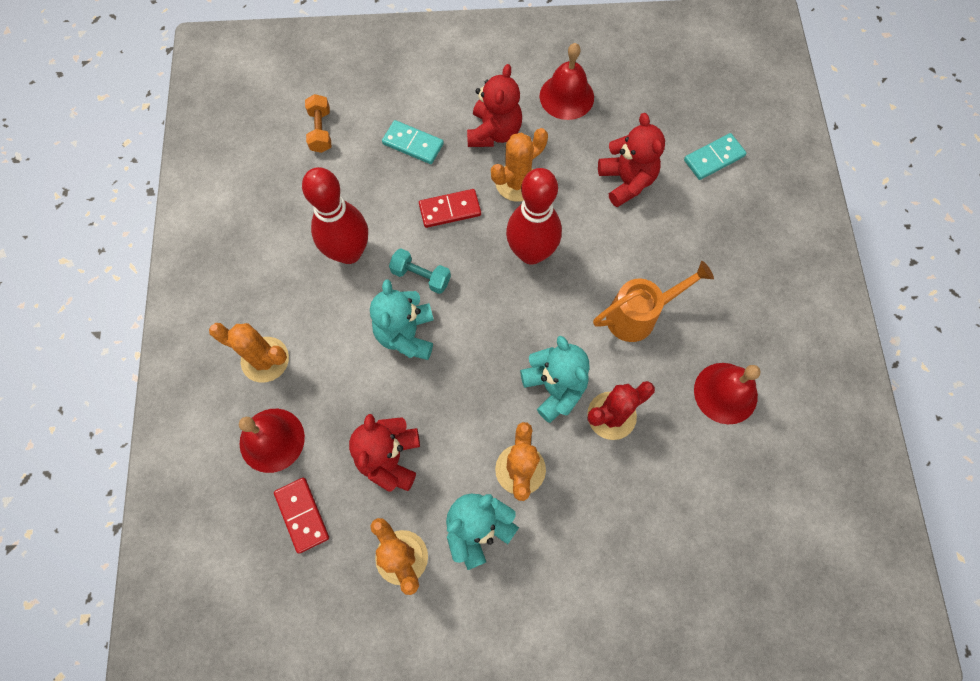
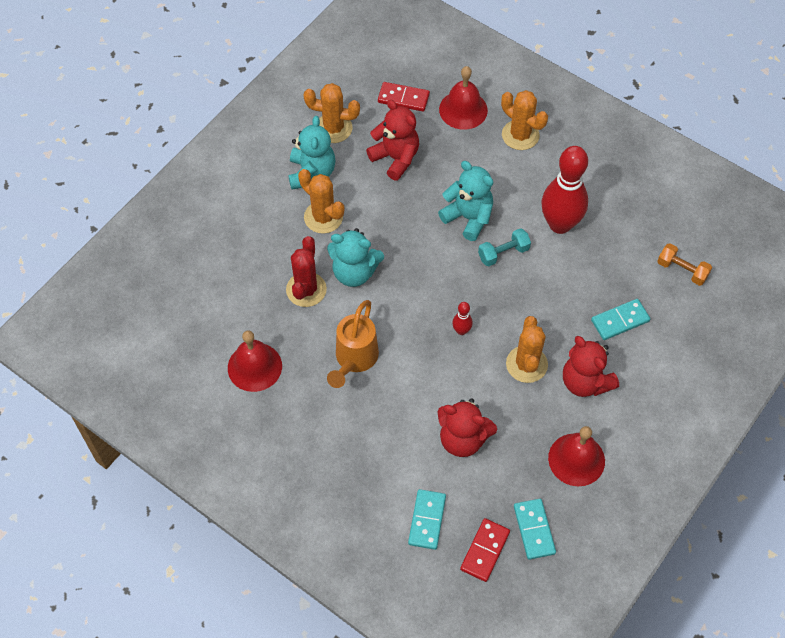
camera: 130 degrees right, 10 degrees down
(265, 359) = (520, 135): orange cactus -> orange cactus turned 75 degrees clockwise
(450, 210) = (541, 305): red domino -> red domino (485, 551)
(531, 253) = (461, 331): red bowling pin -> red bowling pin, size x0.42
(648, 87) = (534, 530): none -> turquoise domino

